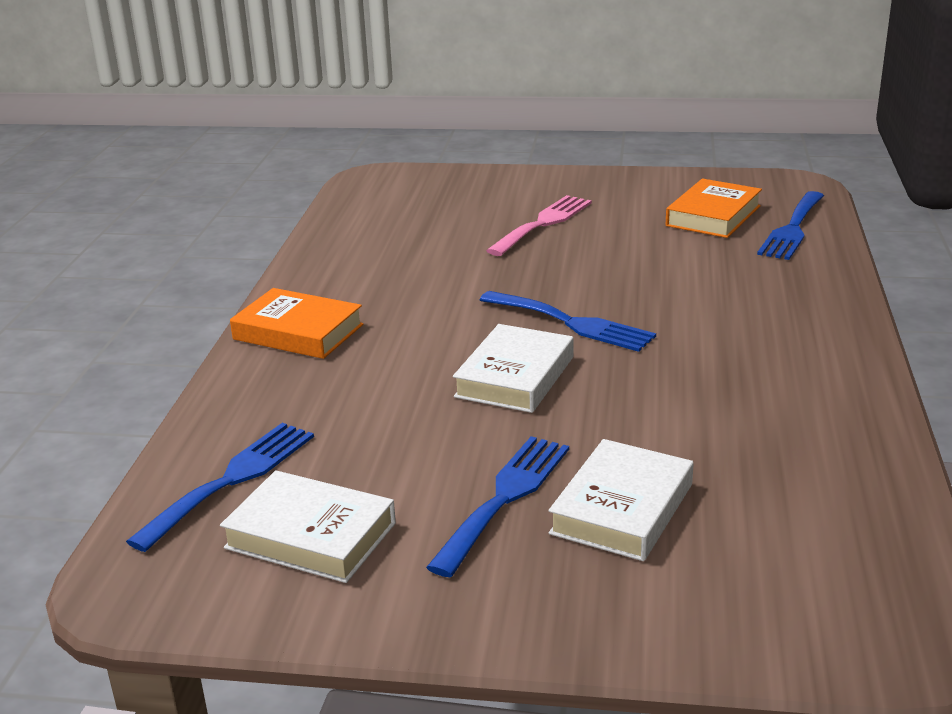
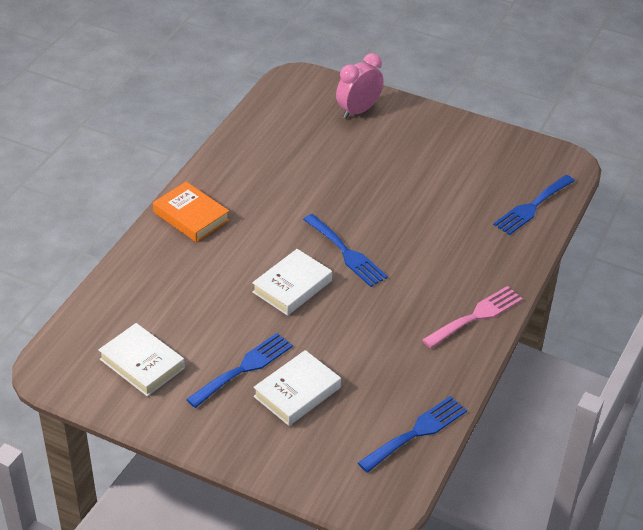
camera: 15 degrees right, 15 degrees up
(232, 480) = (117, 317): blue fork -> blue fork (416, 432)
(480, 189) = (358, 111): none -> pink clock
(543, 223) = (379, 157): pink fork -> pink fork (476, 316)
(713, 216) = (490, 180): orange book -> none

